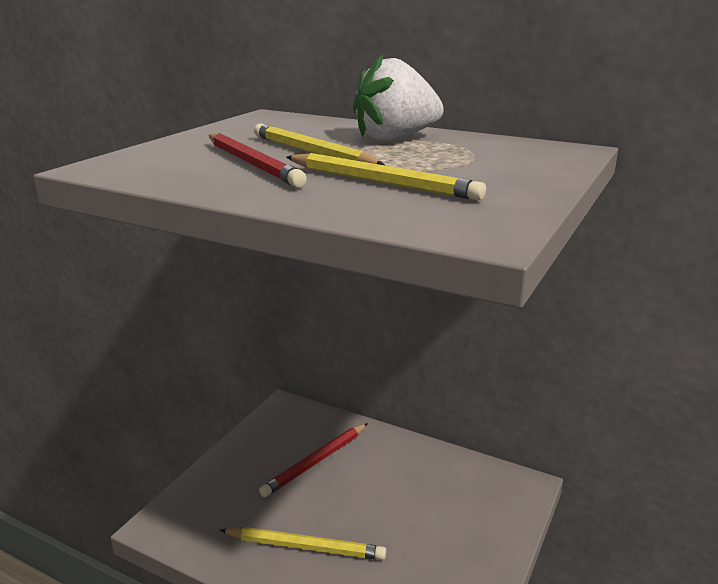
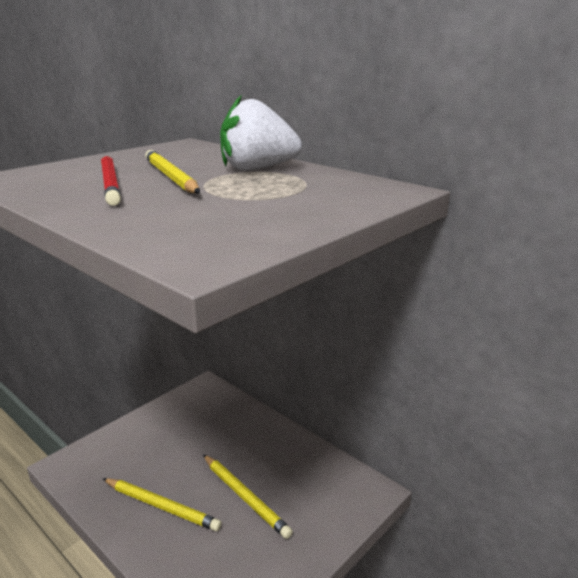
camera: 15 degrees right, 0 degrees up
(316, 462) = (206, 436): red pencil -> none
(382, 182) = (186, 207): yellow pencil -> yellow pencil (245, 497)

